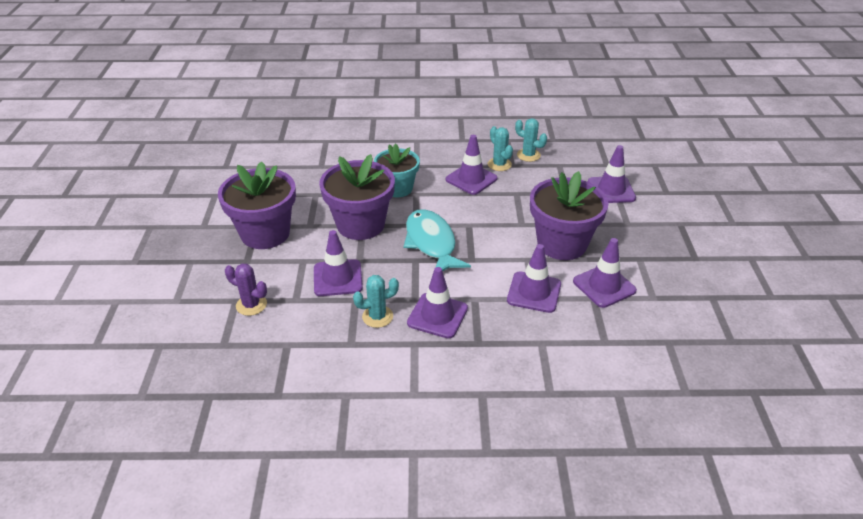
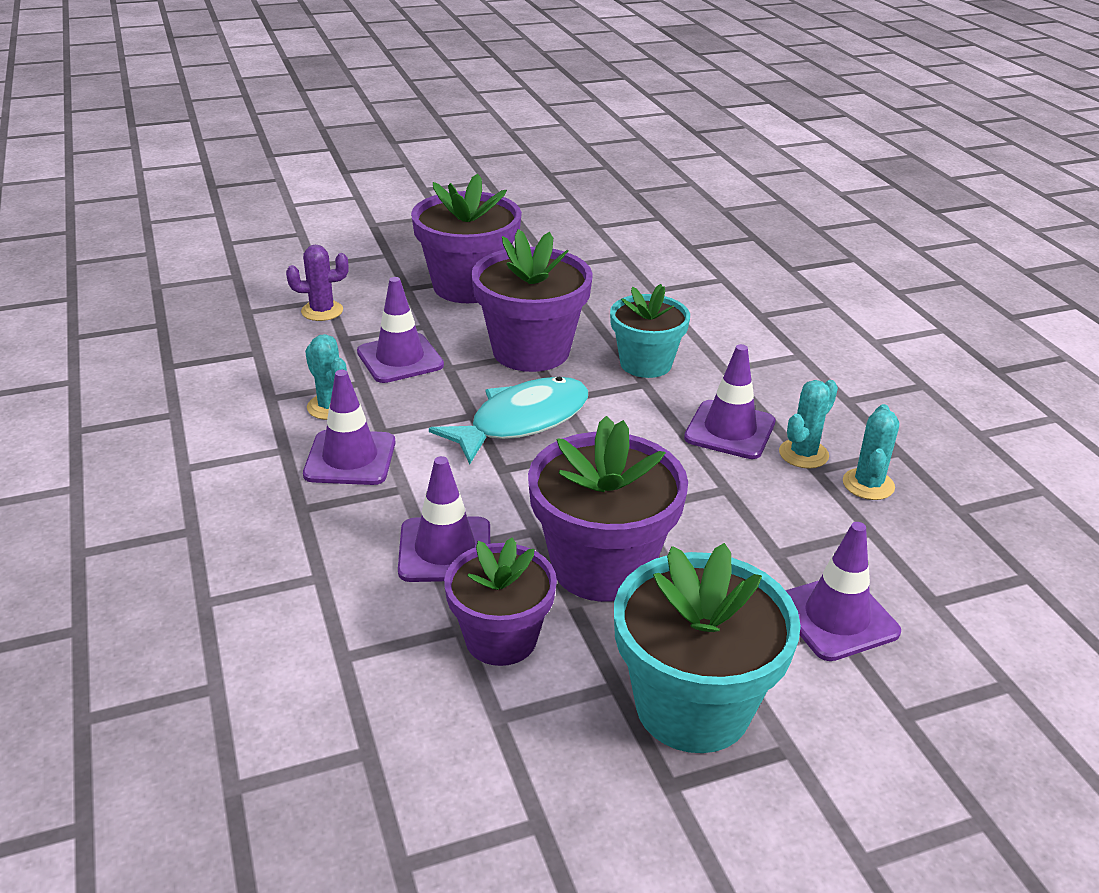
camera: 70 degrees right, 5 degrees down
(251, 305) = (322, 311): purple cactus -> purple cactus turned 75 degrees clockwise
(604, 286) = (501, 639): purple traffic cone -> purple flower pot
(655, 241) = (693, 706): none -> turquoise flower pot

